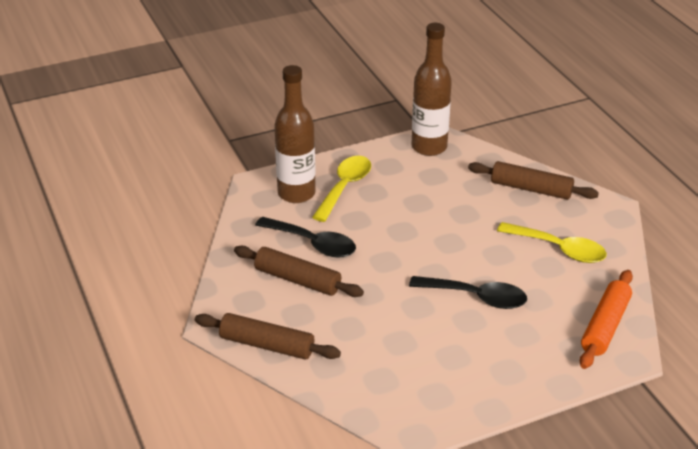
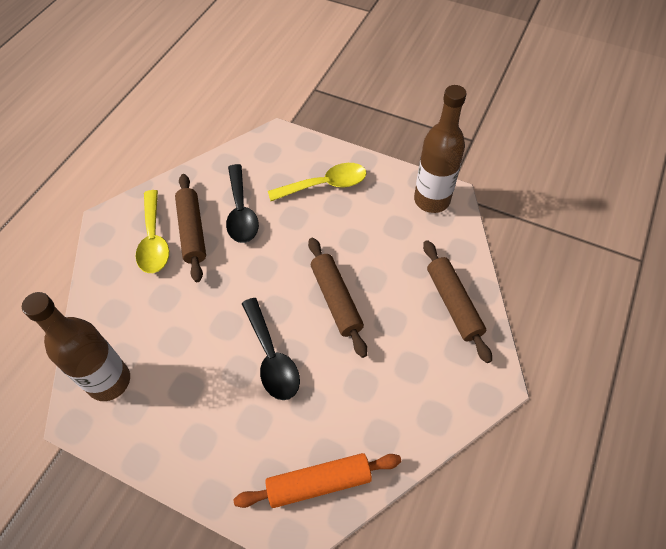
camera: 50 degrees right, 20 degrees up
(267, 345) = (107, 263): brown rolling pin -> brown rolling pin (336, 300)
(296, 193) = (289, 164): brown bottle -> brown bottle (109, 381)
(558, 249) = (391, 377): yellow spoon -> yellow spoon (154, 240)

